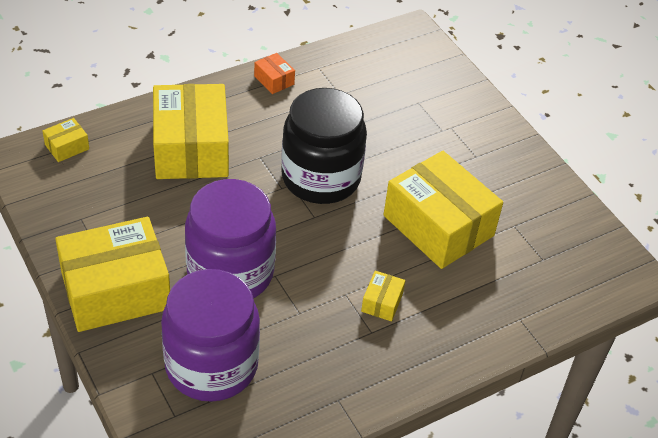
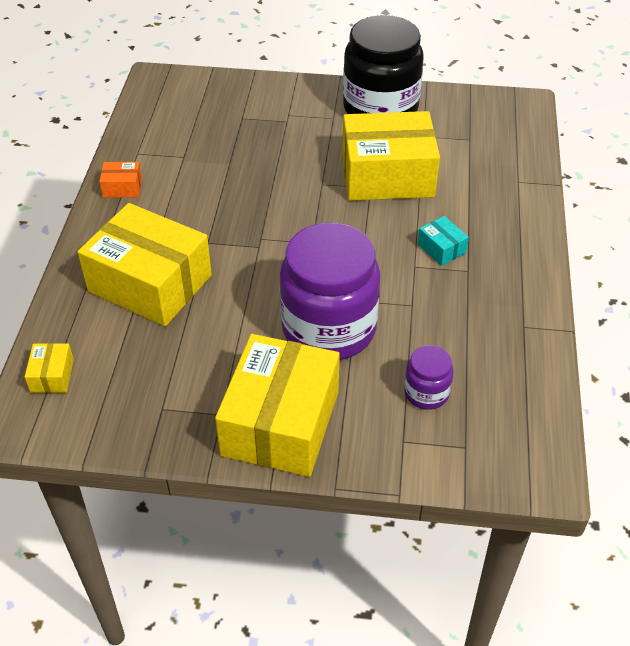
camera: 50 degrees left, 0 degrees up
(211, 365) = (426, 393): purple jar -> purple jar, size x0.45
(321, 178) = (270, 216): black jar -> black jar (380, 109)
(382, 302) = (441, 248): yellow box -> turquoise box

